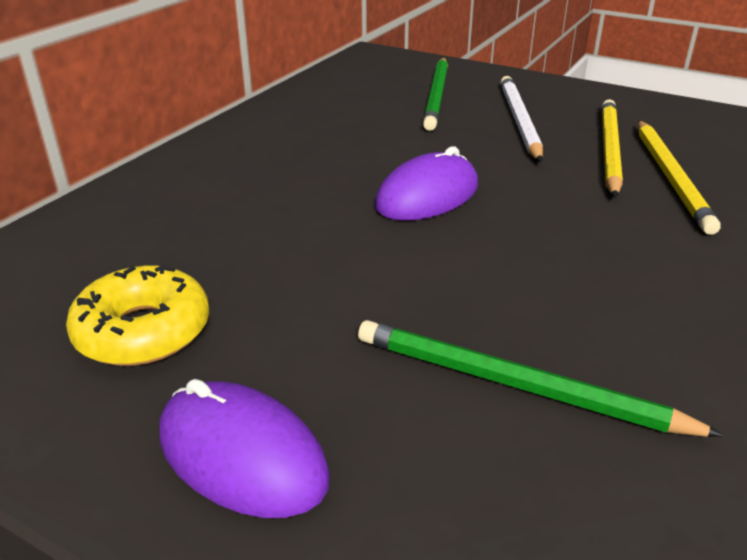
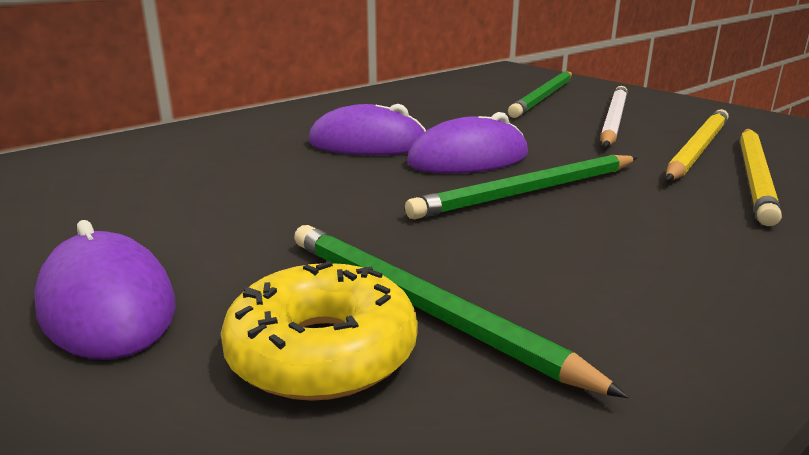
camera: 20 degrees right, 10 degrees down
(143, 331) = (125, 209): yellow donut -> yellow donut (322, 352)
(317, 191) = (368, 144): none -> purple mouse
(508, 230) = (528, 192): none -> green pencil

